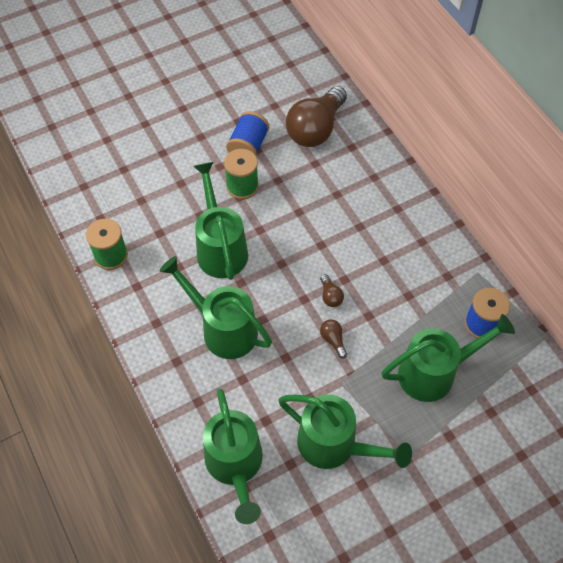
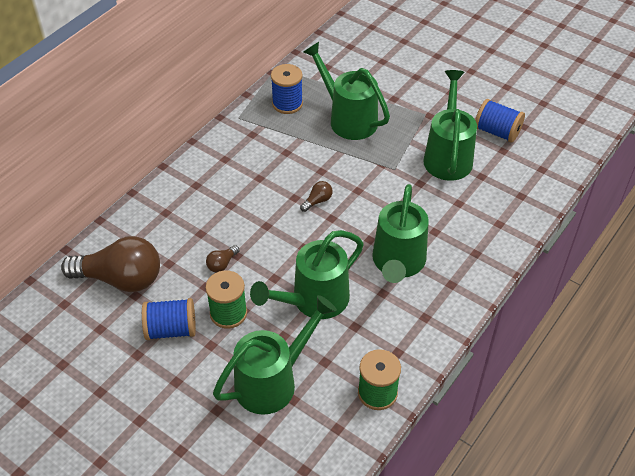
camera: 115 degrees left, 10 degrees down
(235, 466) = (509, 207): green watering can -> green watering can (273, 381)
(333, 340) = (359, 185): brown light bulb -> brown light bulb (222, 264)
(347, 520) = (497, 132): none -> blue spool

